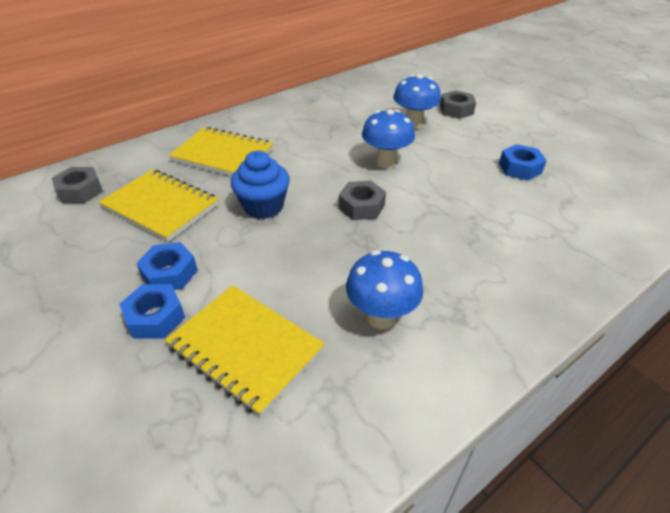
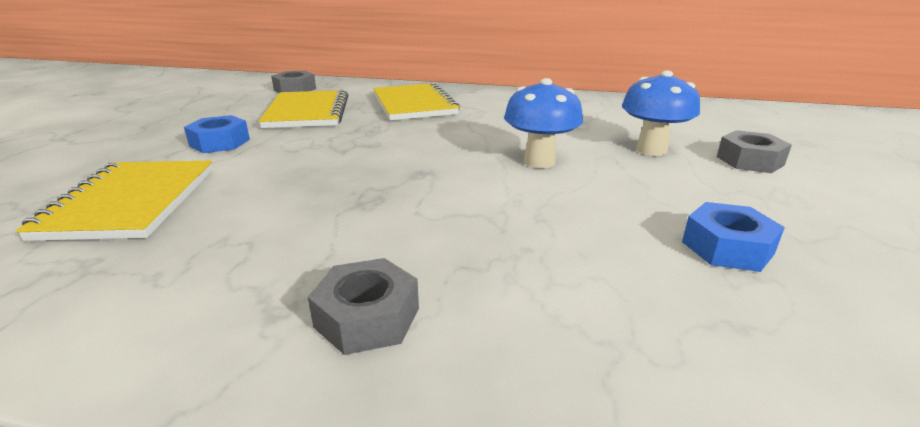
camera: 50 degrees right, 15 degrees down
(155, 317) = (156, 157): blue nut -> none
(263, 206) = (360, 140): blue cupcake -> none
(361, 206) = (431, 177): grey nut -> grey nut (367, 317)
(381, 317) = (231, 254): blue mushroom -> none

